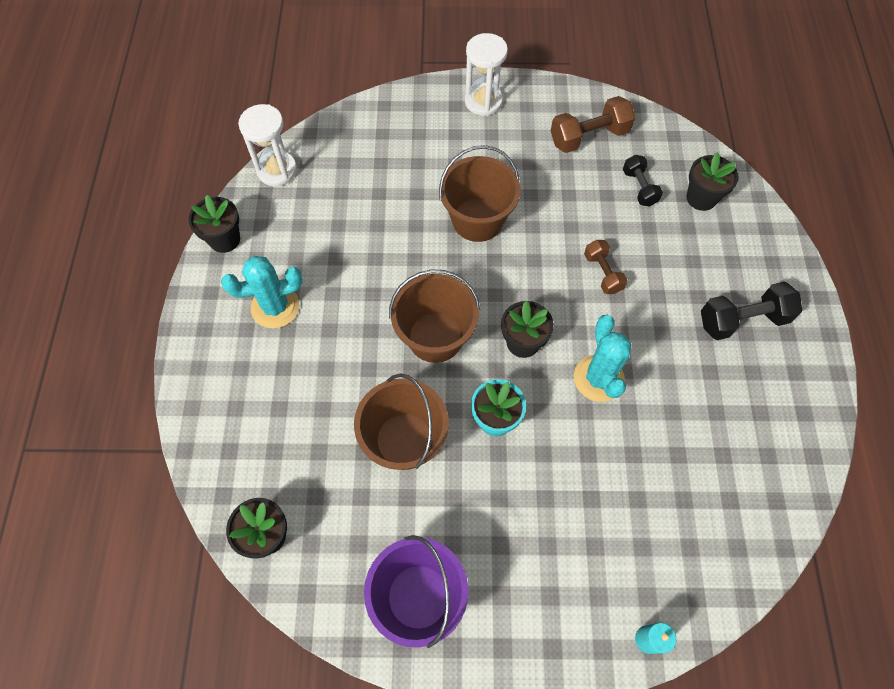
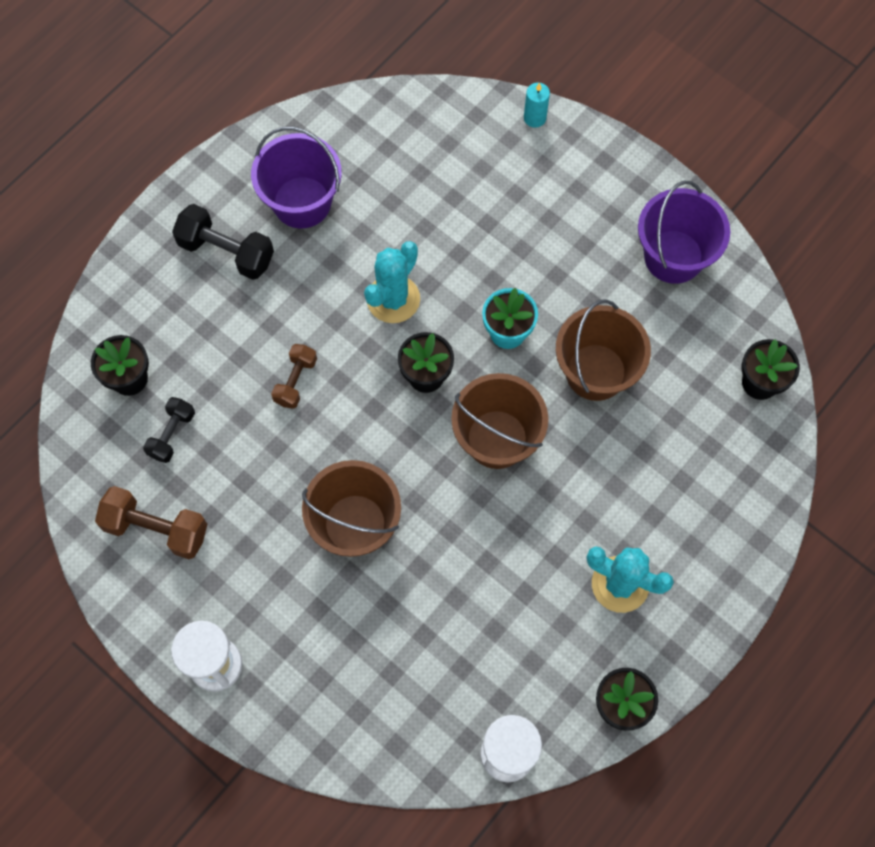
camera: 140 degrees left, 5 degrees up
(737, 398) = (302, 202): none -> purple bucket

